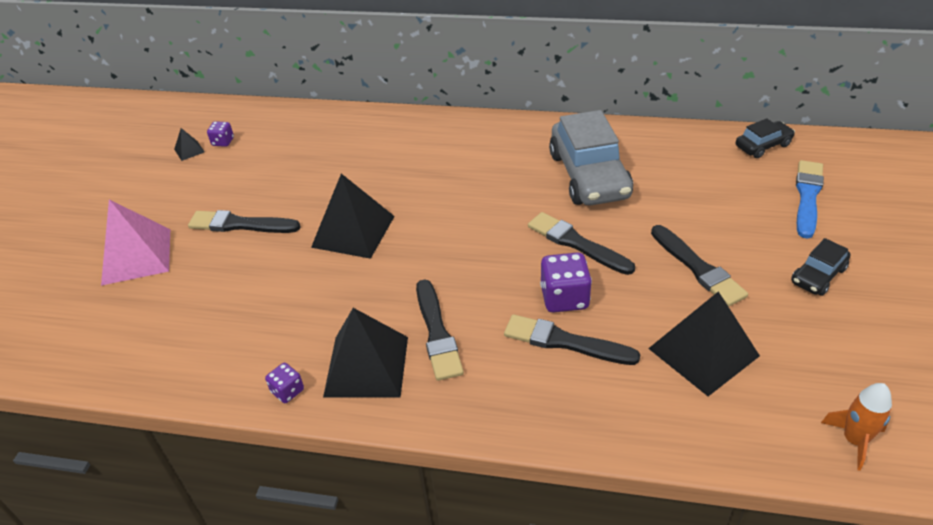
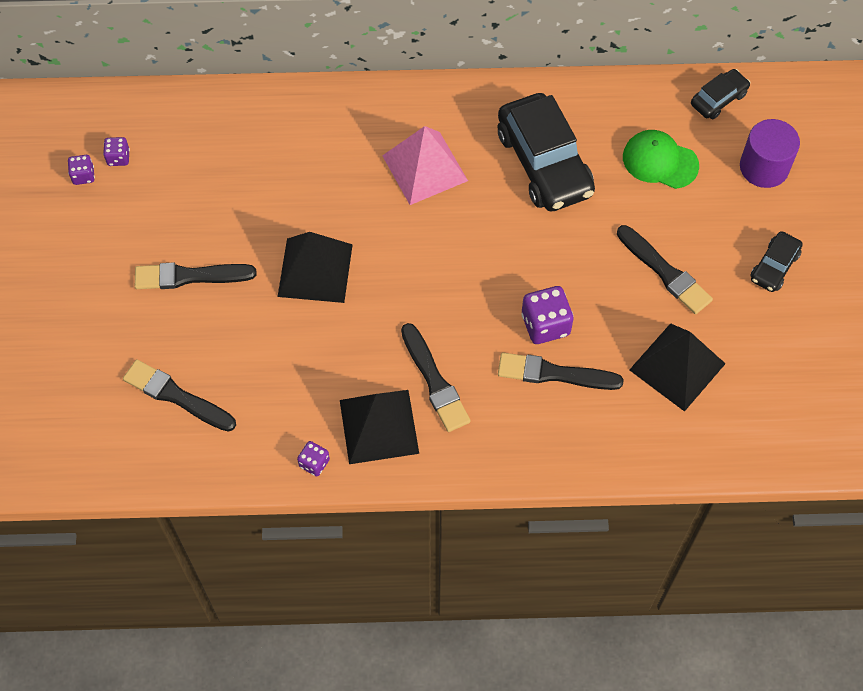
camera: 15 degrees left, 20 degrees up
(136, 256) = (94, 333): pink pyramid -> pink pyramid (425, 168)
(189, 150) = (83, 176): black pyramid -> purple dice
(577, 243) = (546, 257): black brush -> black brush (176, 396)
(589, 175) = (544, 163): grey car -> black car
(701, 183) = (660, 161): none -> green cap
(807, 196) = (764, 167): blue brush -> purple cylinder
(854, 440) = (802, 434): orange rocket -> none

